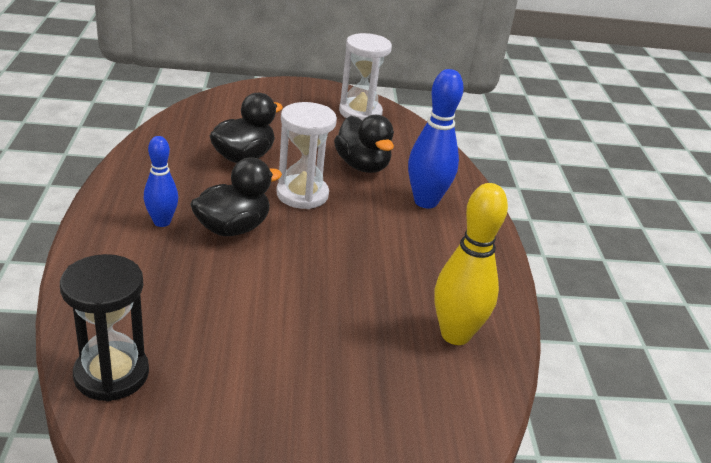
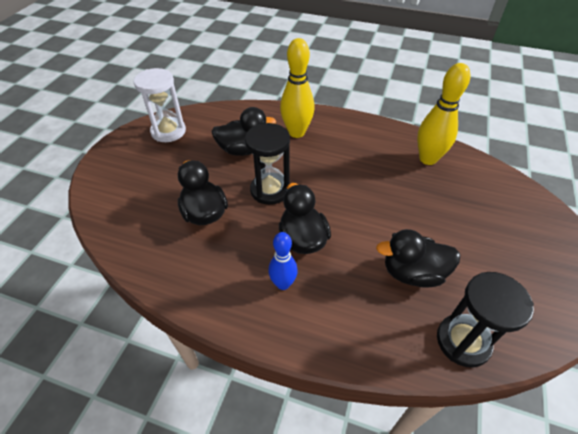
camera: 65 degrees left, 15 degrees up
(210, 324) = (412, 273): none -> black duck
(302, 194) = (270, 190): white hourglass -> black hourglass
(425, 201) = (296, 132): blue bowling pin -> yellow bowling pin

